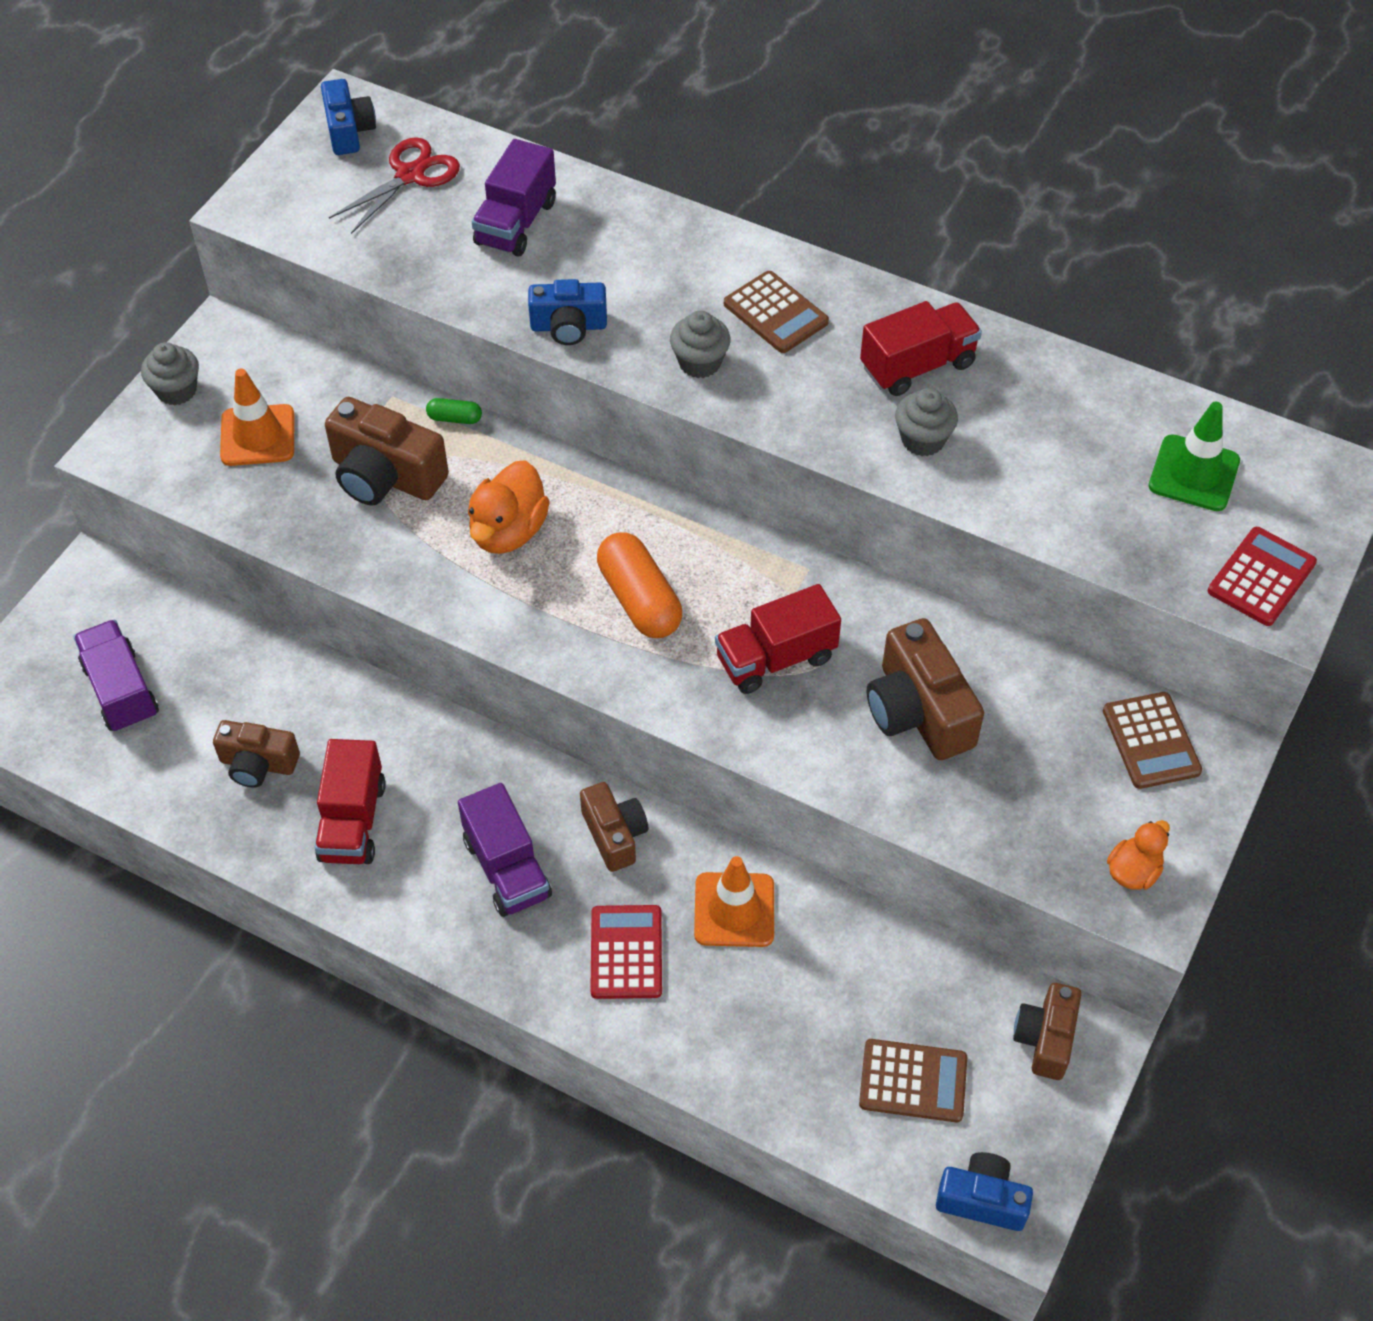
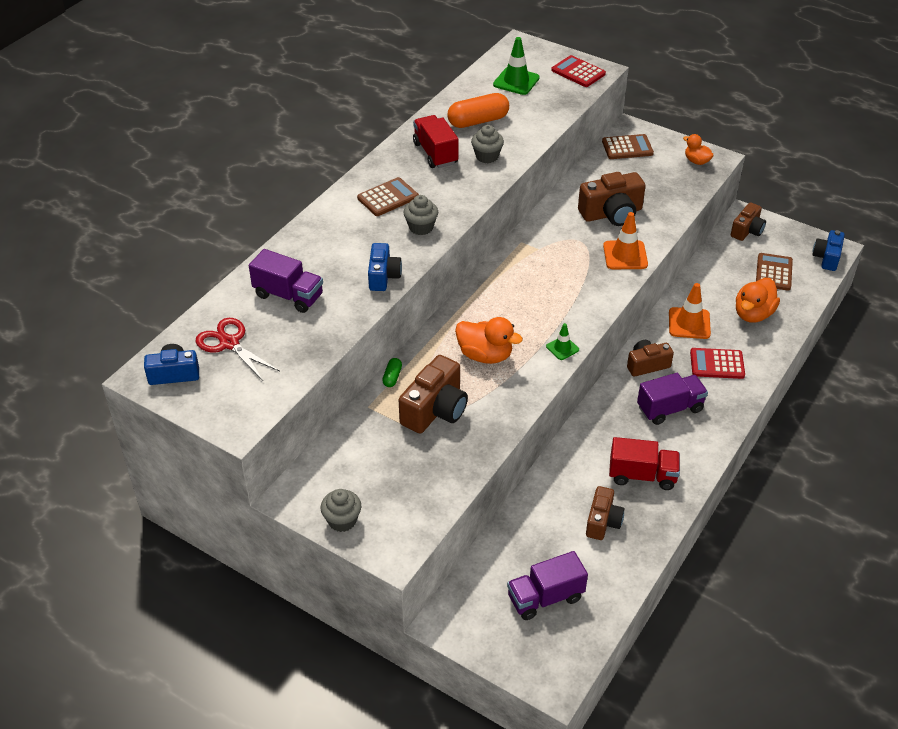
camera: 85 degrees left, 10 degrees down
(258, 436) = (392, 474): orange traffic cone -> orange traffic cone (625, 255)
(531, 637) = (562, 348): none -> green traffic cone
(639, 599) = (538, 304): orange capsule -> orange capsule (478, 121)
(775, 1028) = (753, 314): none -> orange duck
(776, 658) = (579, 257): red truck -> none
(1045, 1038) = (747, 230): brown camera -> brown camera turned 75 degrees counterclockwise

